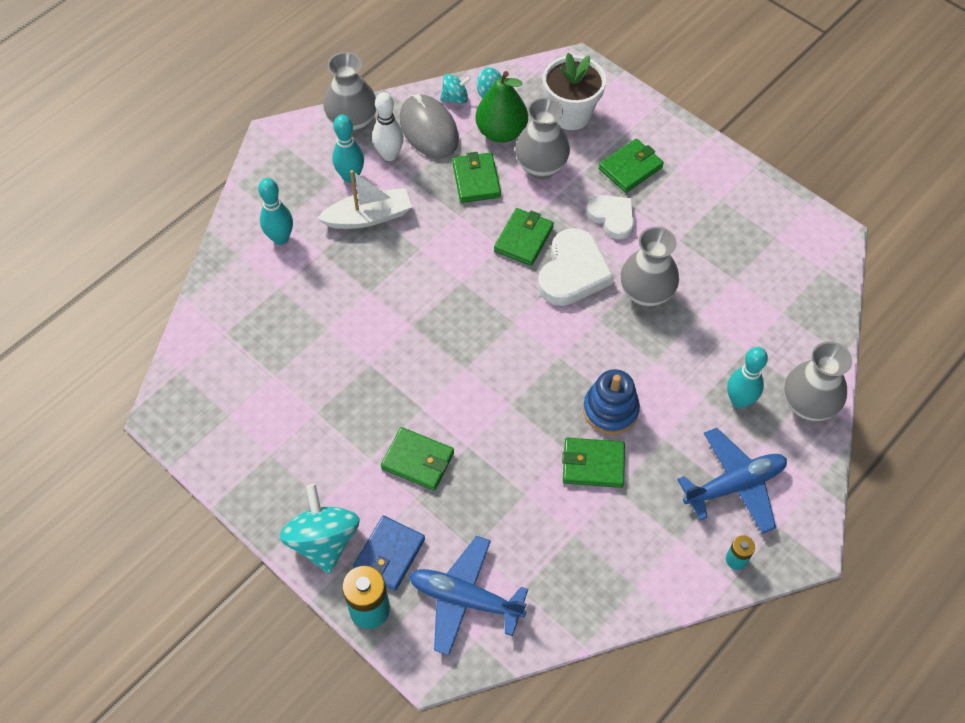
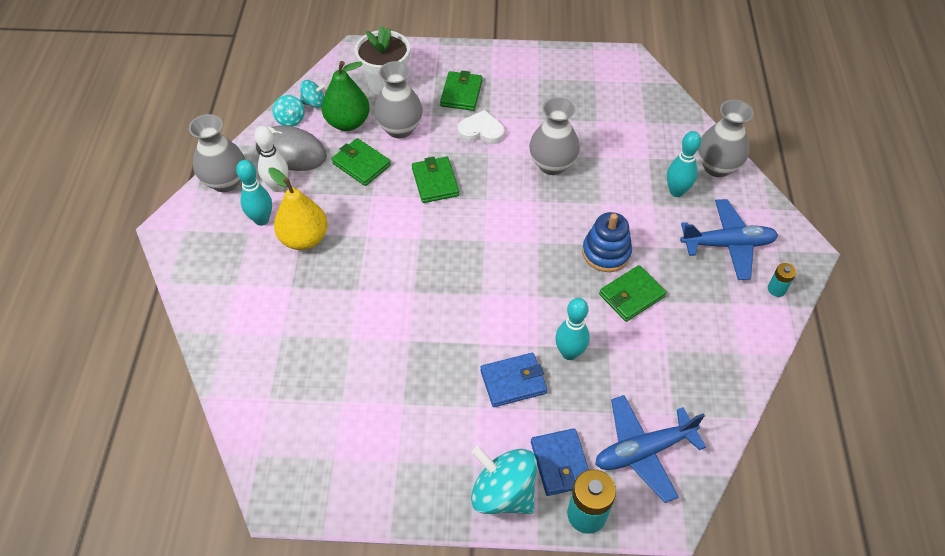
camera: 40 degrees left, 5 degrees down
(280, 238) = (247, 298): turquoise bowling pin -> turquoise bowling pin (569, 353)
(368, 217) = (304, 239): white boat -> yellow pear
(418, 460) = (513, 381): green wallet -> blue wallet
(455, 98) = (290, 120): turquoise spinning top -> turquoise spinning top turned 120 degrees clockwise
(573, 272) = (491, 182): white heart -> none
(734, 485) = (727, 244): blue plane -> blue plane turned 60 degrees clockwise

